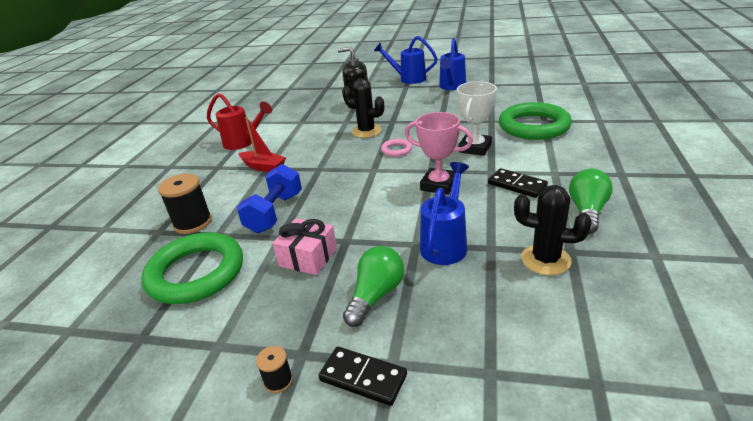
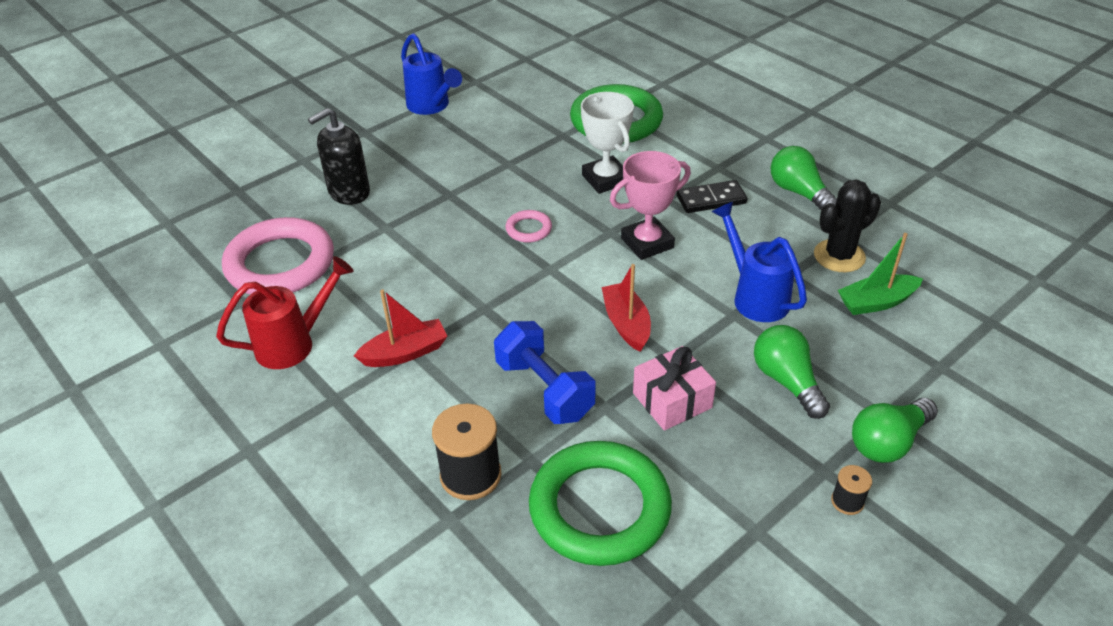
camera: 55 degrees left, 10 degrees up
(291, 116) = (280, 263): none -> pink ring
(357, 212) = (626, 324): none -> red boat
(363, 377) = (888, 442): black domino -> green light bulb
(366, 131) = (443, 225): black cactus -> none
(408, 79) = (345, 118): blue watering can -> none
(519, 301) = (876, 302): none -> green boat

